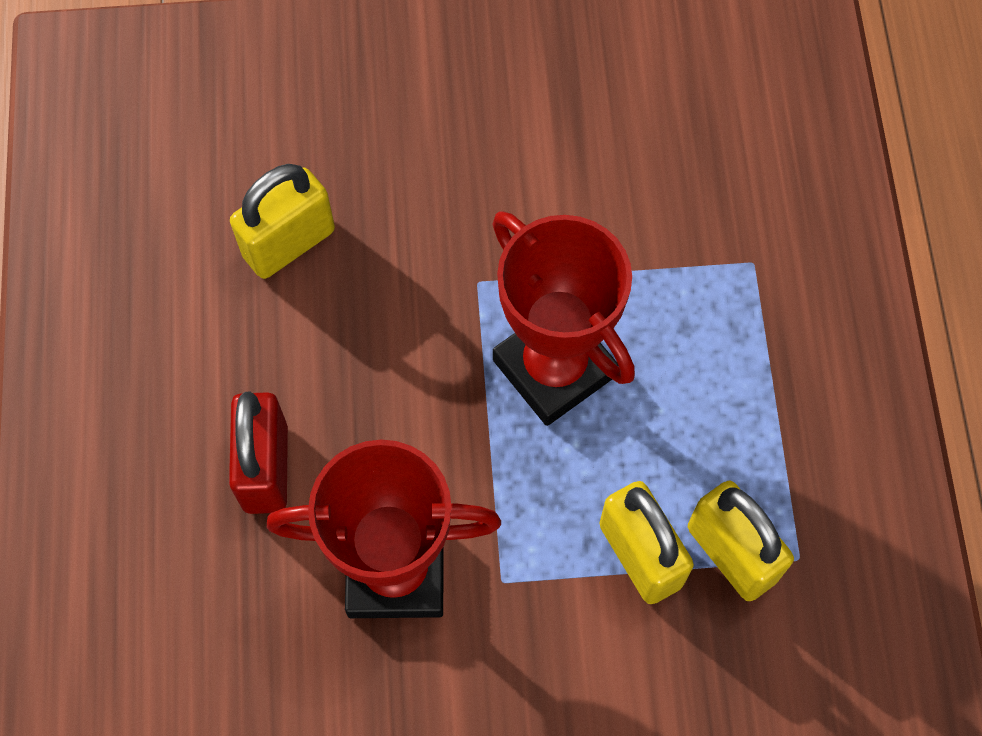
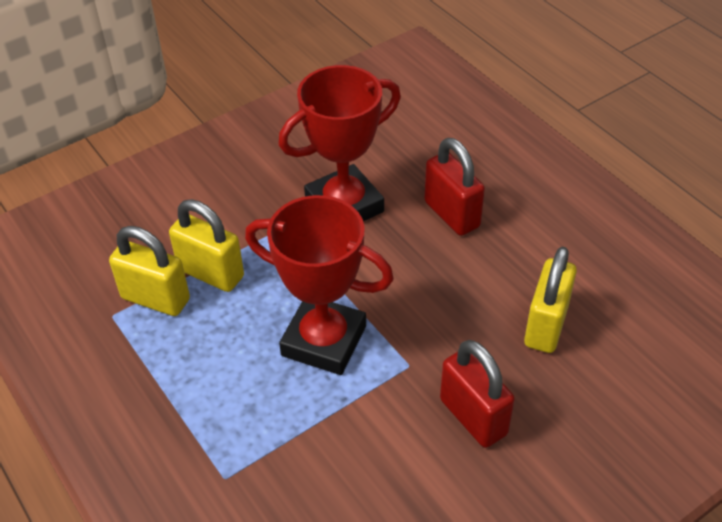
camera: 150 degrees right, 20 degrees down
(453, 185) = (473, 417): none -> red padlock

